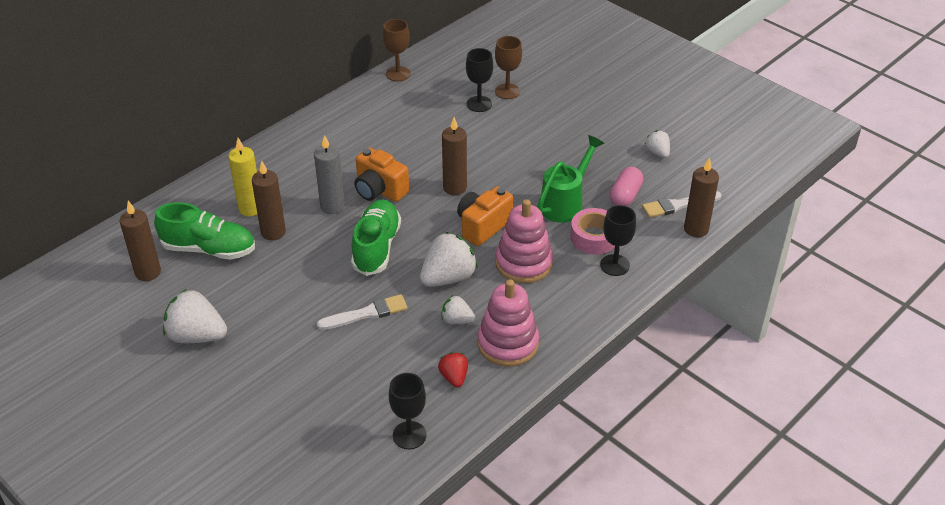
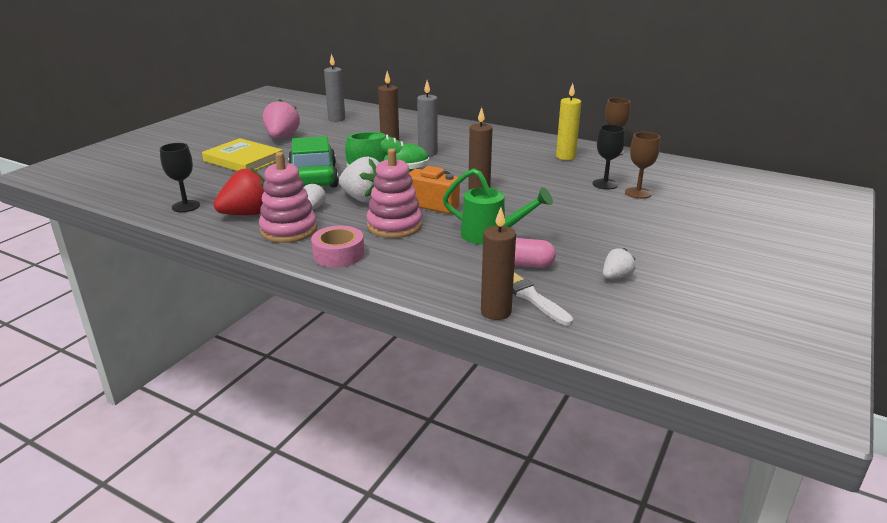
camera: 75 degrees right, 15 degrees down
(148, 272) = (336, 119): brown candle -> grey candle
(197, 336) = (282, 137): white strawberry -> pink strawberry
(209, 249) = (364, 129): green shoe -> none
(250, 208) = (411, 132): yellow candle -> yellow candle (565, 157)
(270, 379) = (243, 160): none -> yellow book
(366, 313) = (313, 177): white brush -> green car
(379, 190) = (456, 164): orange camera -> none
(454, 377) = (247, 214): red strawberry -> red strawberry, size x1.83
(594, 237) = (448, 254): pink tape -> pink tape (338, 254)
(614, 265) = (411, 268): black goblet -> none

